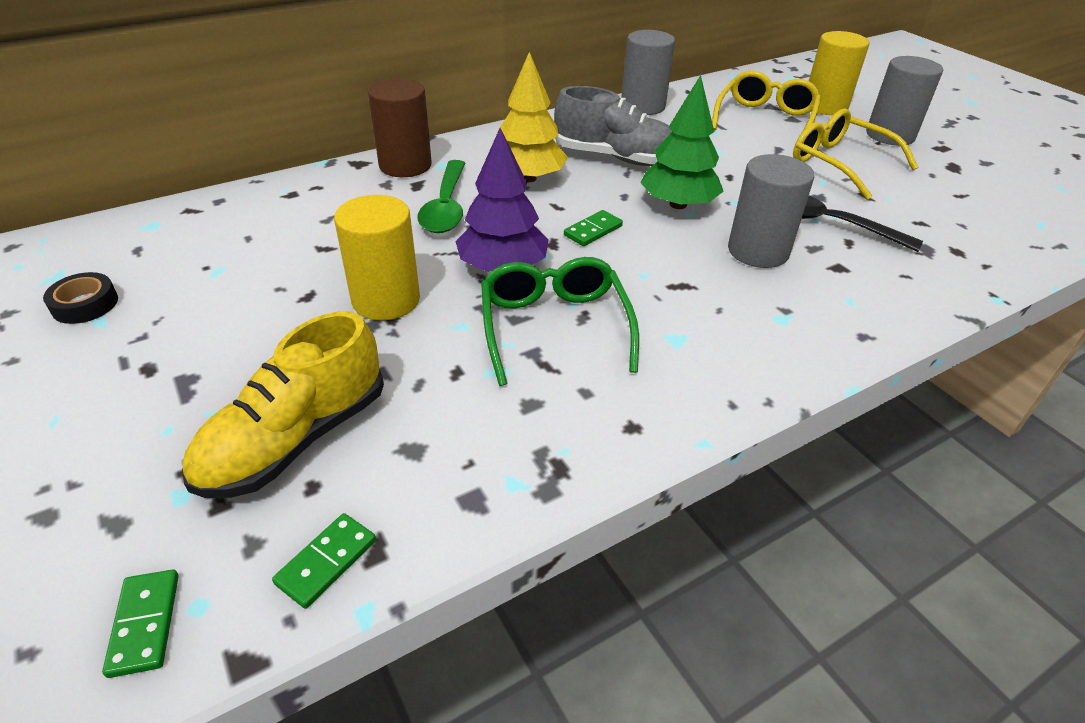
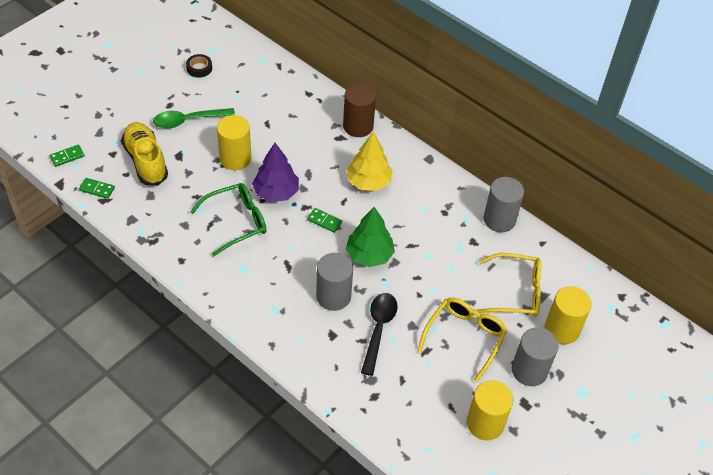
camera: 70 degrees right, 10 degrees up
(295, 439) = (146, 161): yellow shoe -> yellow shoe turned 45 degrees clockwise
(446, 207) = (322, 156): green spoon -> green spoon (188, 121)
(616, 158) = (413, 218): grey shoe -> none
(982, 177) = (485, 423): none -> yellow cylinder

